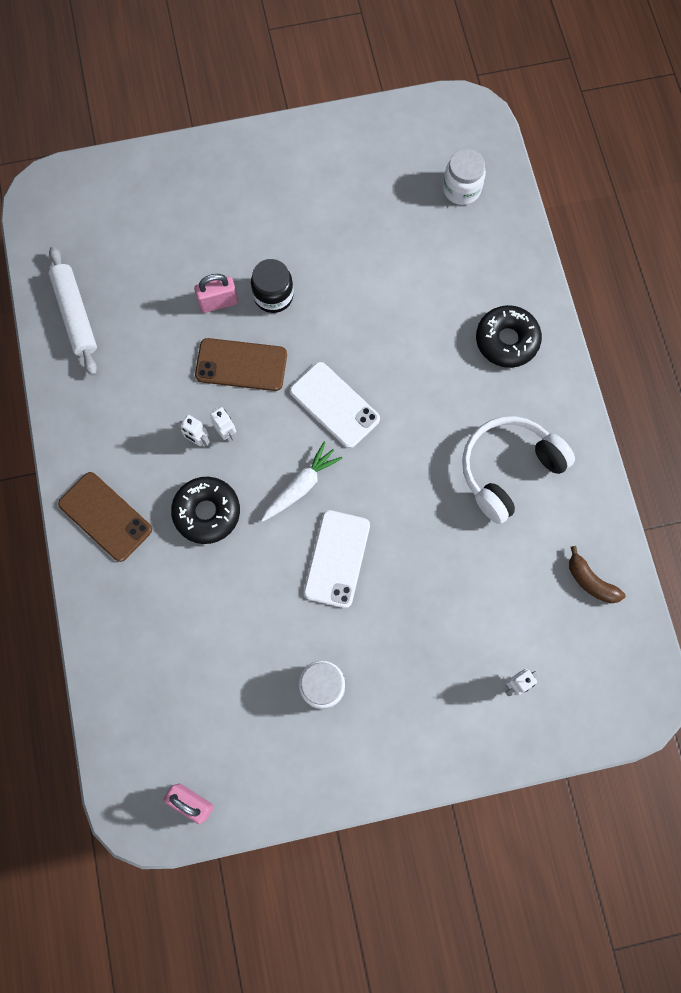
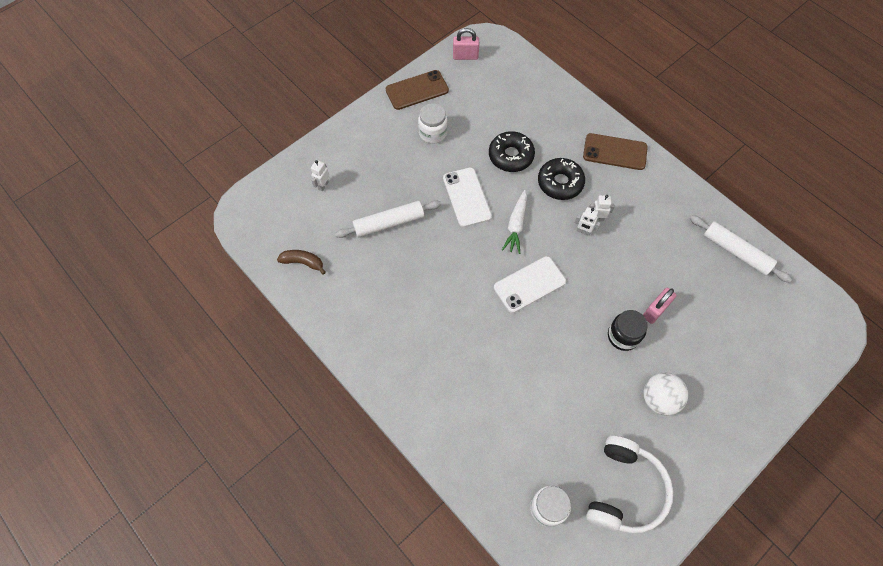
camera: 150 degrees right, 10 degrees down
(241, 365) = (607, 277): brown phone -> brown phone (417, 90)
(285, 220) = (659, 399): none -> white ball
(334, 405) = (529, 284): white phone -> white phone turned 45 degrees counterclockwise
(456, 577) = (389, 223): none -> white rolling pin
(506, 340) = (440, 395): black donut -> black donut (511, 156)
(508, 470) = (390, 303): white headphones -> white headphones (624, 490)

